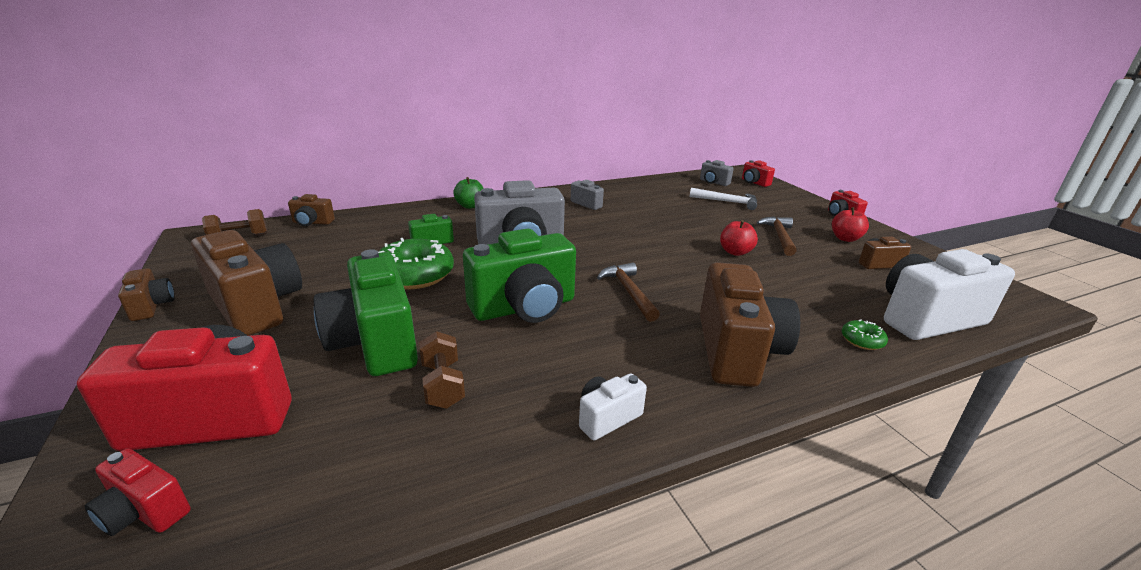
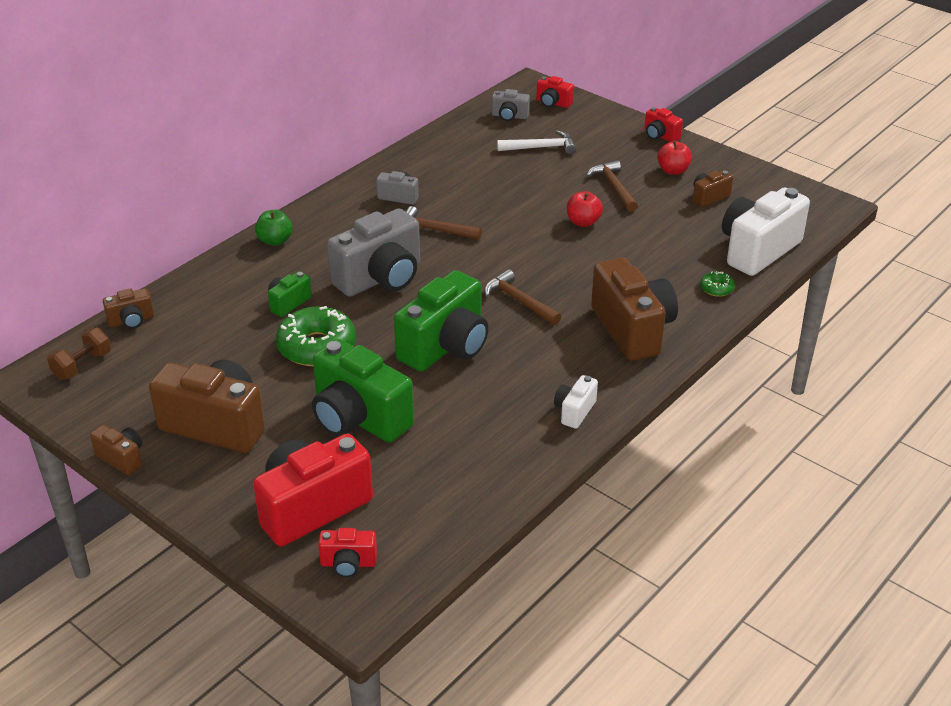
camera: 25 degrees left, 10 degrees up
(443, 385) = (445, 430): brown dumbbell -> none
(596, 227) = (434, 230): none -> brown hammer

